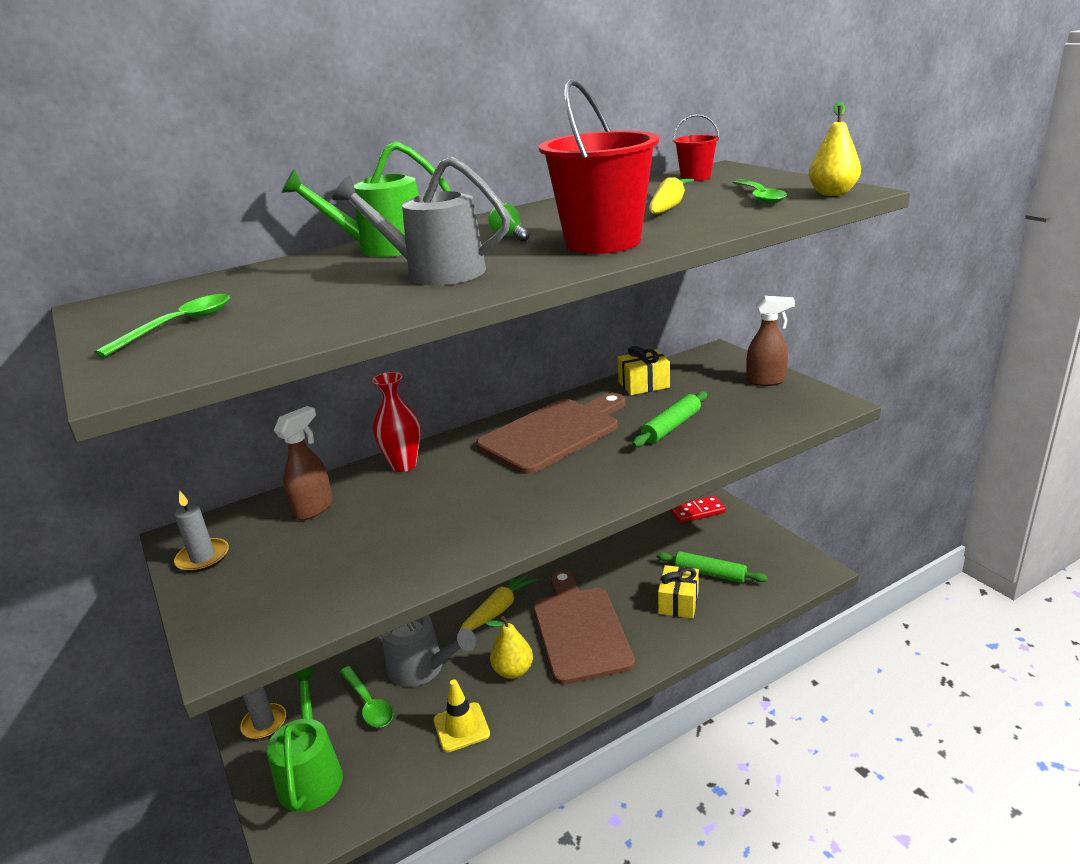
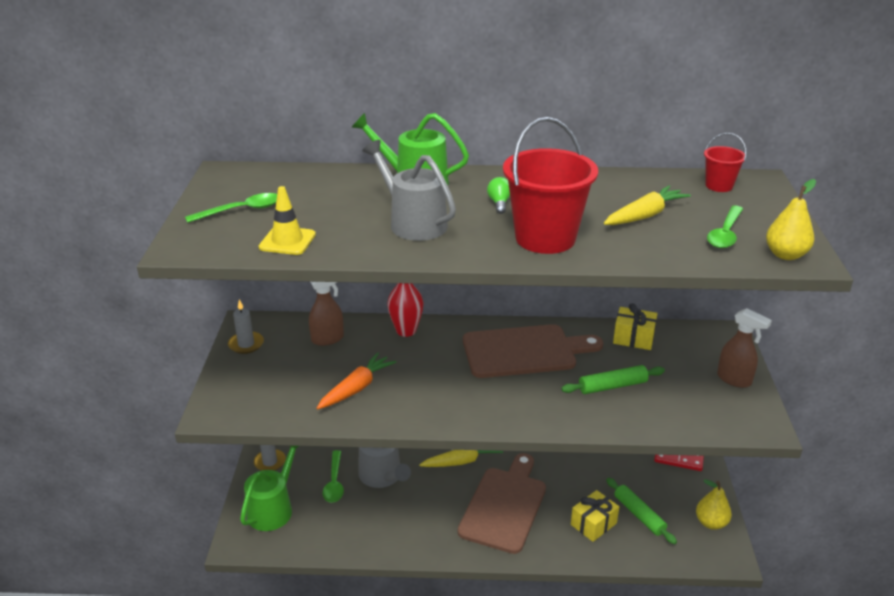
camera: 30 degrees right, 5 degrees up
(401, 540) = (356, 388): none -> orange carrot
(461, 727) = (376, 529): yellow traffic cone -> yellow traffic cone (287, 241)
(513, 671) = (437, 510): yellow pear -> yellow pear (711, 523)

